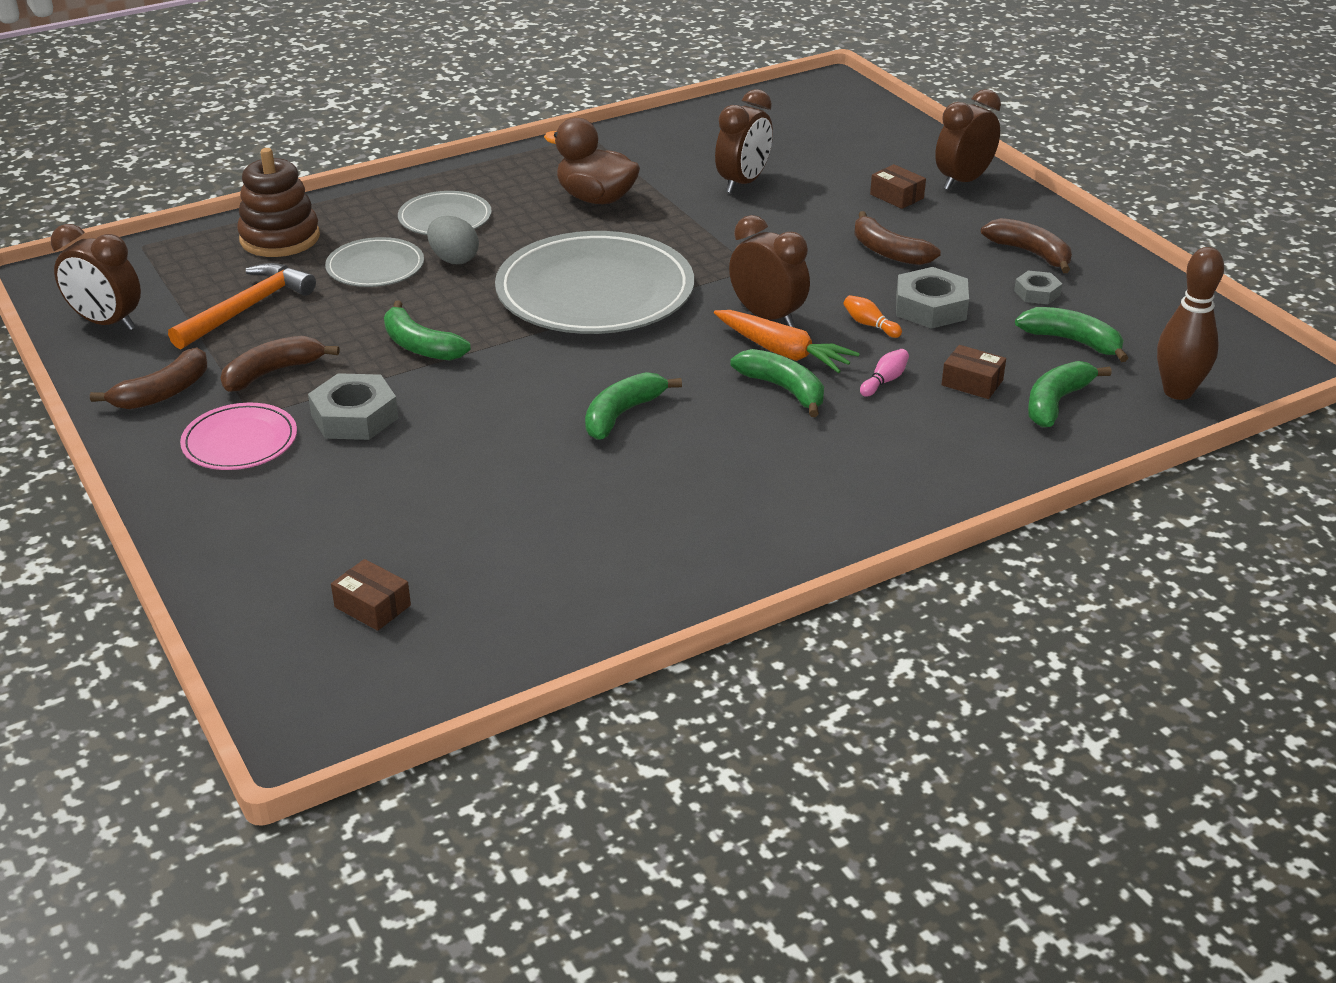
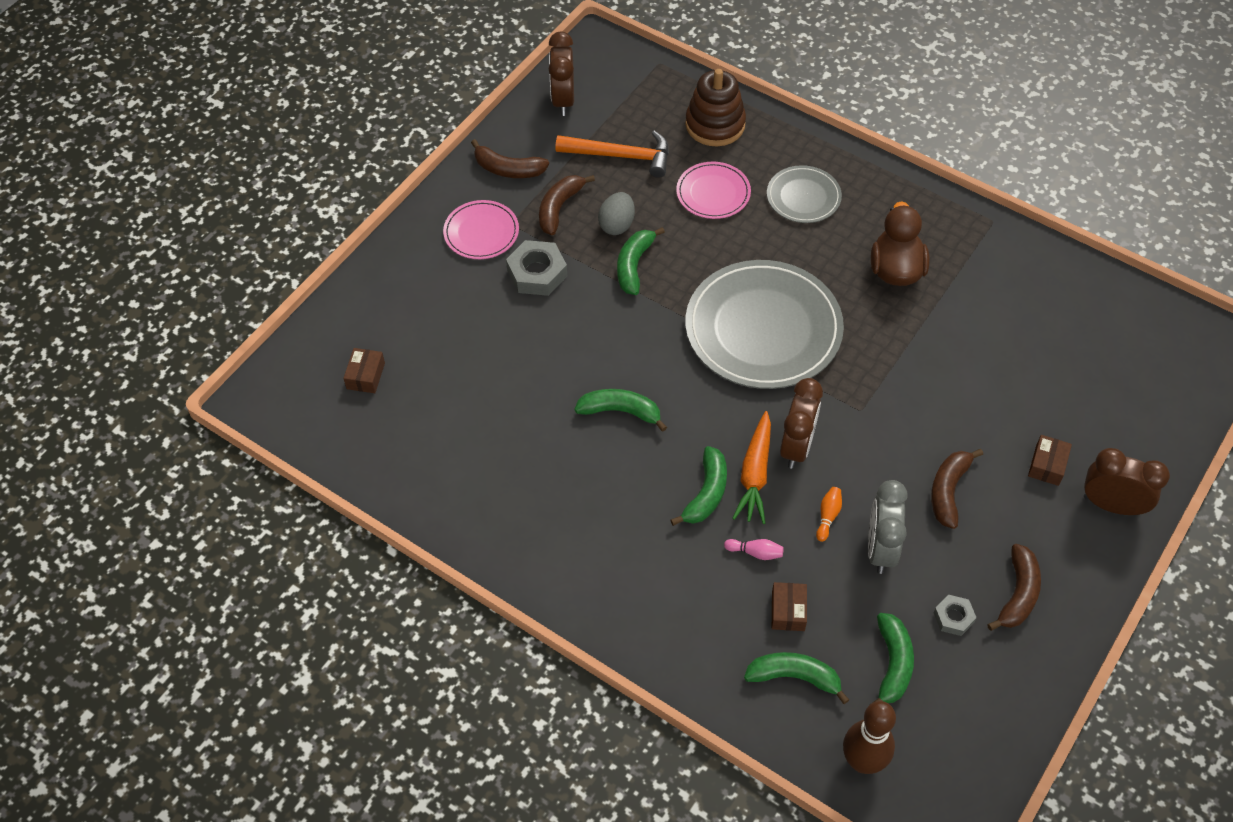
camera: 65 degrees right, 20 degrees up
(273, 372) = (559, 208): brown banana -> brown banana turned 90 degrees counterclockwise
(375, 267) = (713, 193): grey plate -> pink plate
(454, 259) = (752, 229): grey egg -> grey egg (617, 225)
(743, 183) = (990, 351): brown clock -> none
(930, 307) = (880, 548): grey nut -> grey clock

